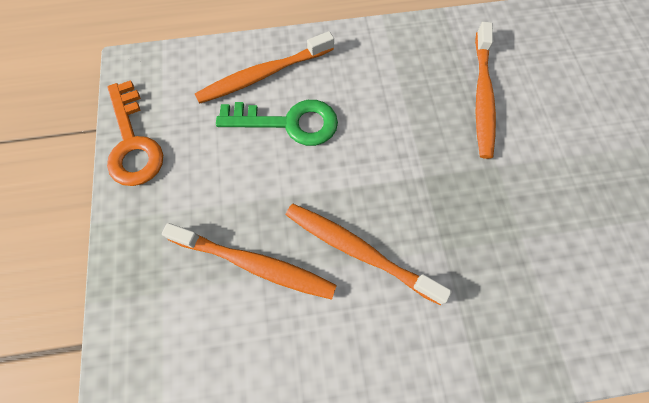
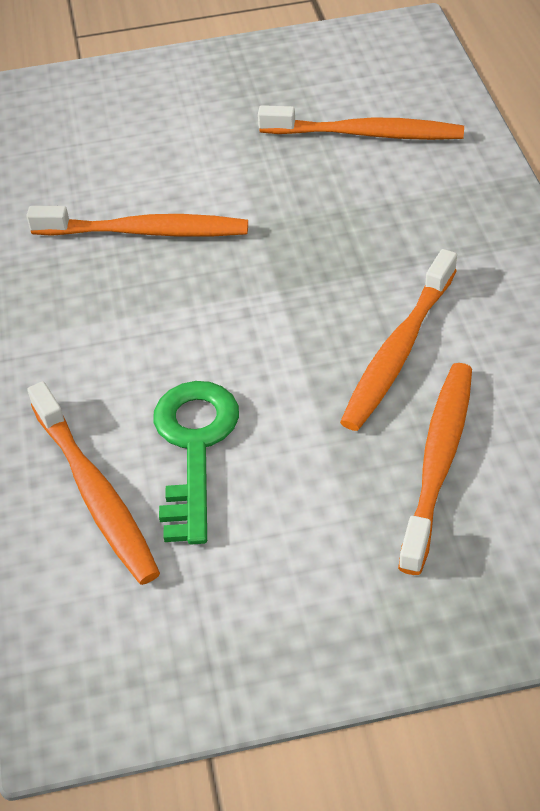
camera: 90 degrees left, 20 degrees down
(133, 143) = (243, 672): orange key -> none
(615, 255) = (366, 134): none -> orange toothbrush

